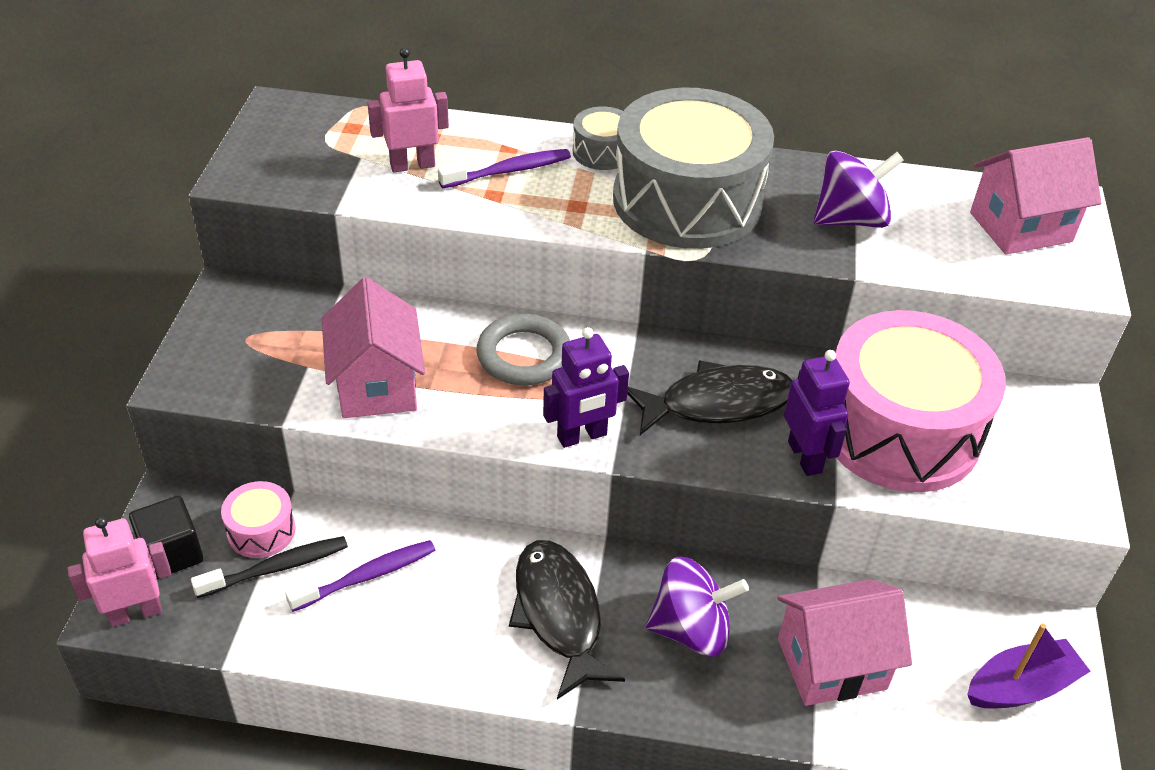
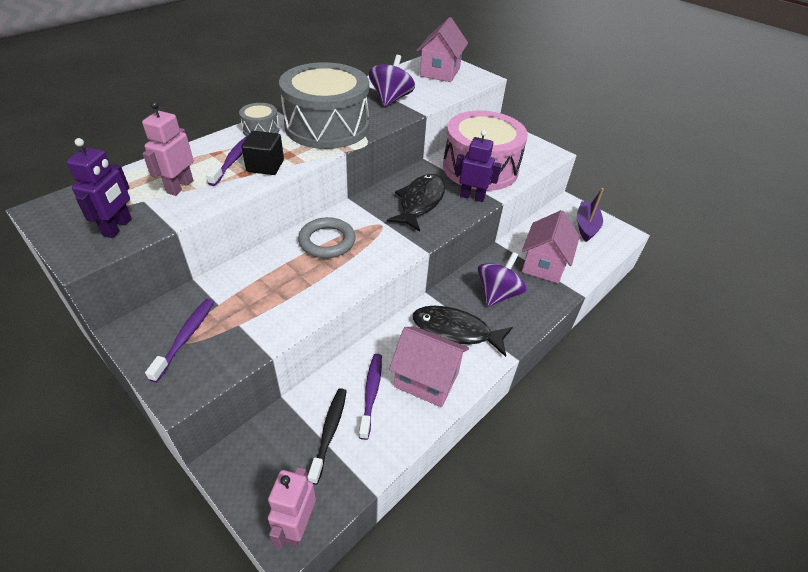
camera: 55 degrees left, 0 degrees up
(171, 553) = (269, 483): black cube -> black cube (265, 166)
(253, 337) = (185, 337): none -> purple toothbrush
(261, 531) = (296, 426): pink drum -> none
(376, 385) = (286, 303): pink house -> pink house (426, 379)
(582, 436) = (398, 250): purple robot -> purple robot (118, 227)

